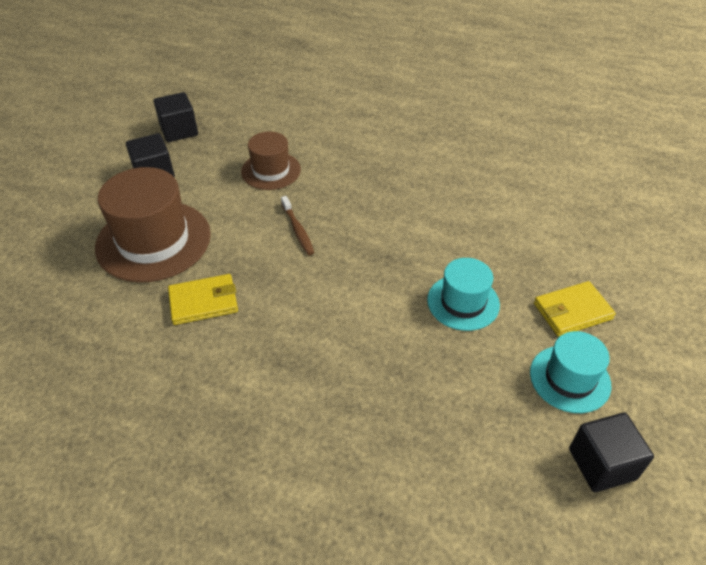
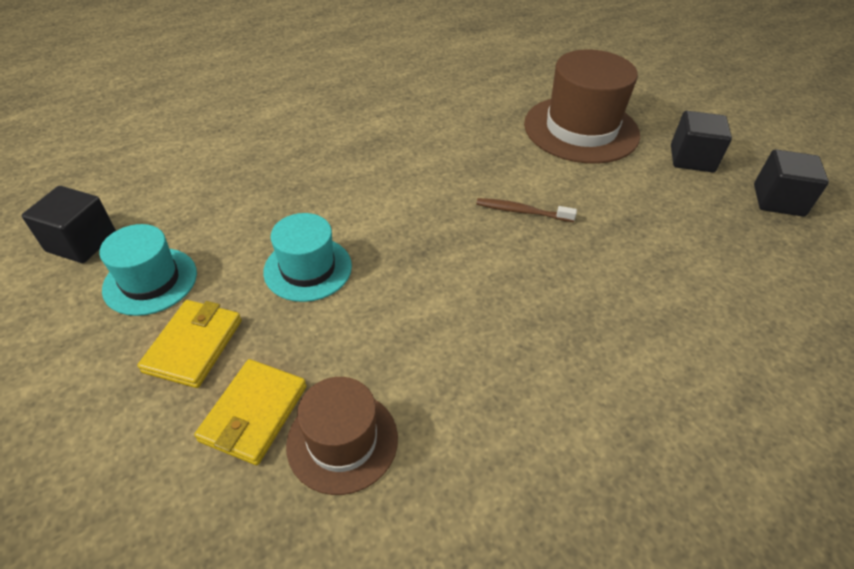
camera: 125 degrees right, 0 degrees up
(203, 302) = (479, 129): yellow wallet -> yellow wallet (254, 413)
(271, 171) = (645, 236): brown hat -> brown hat (342, 441)

